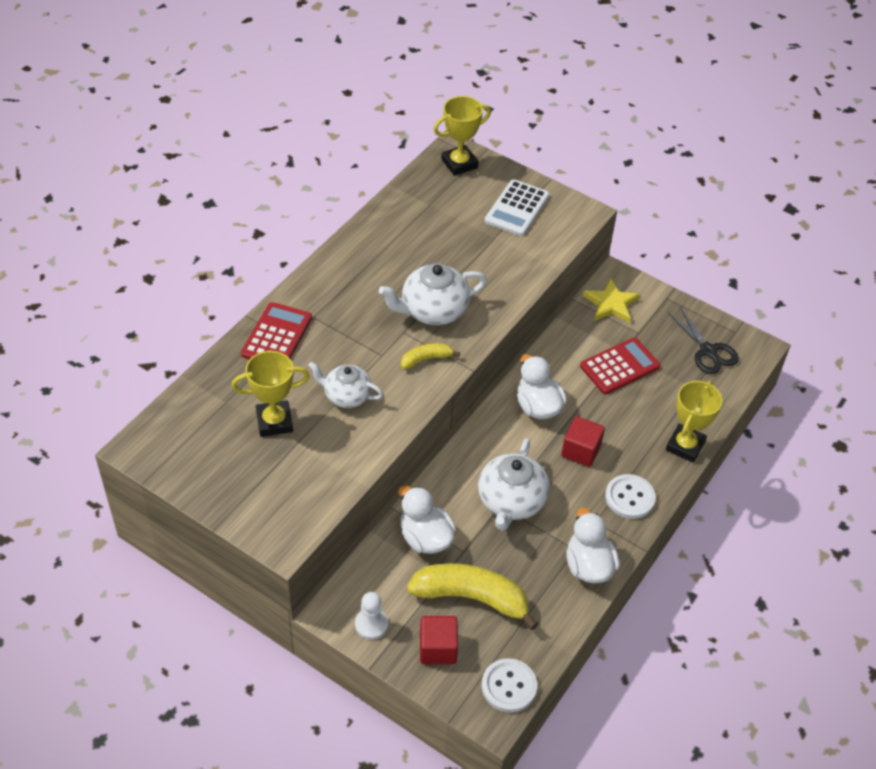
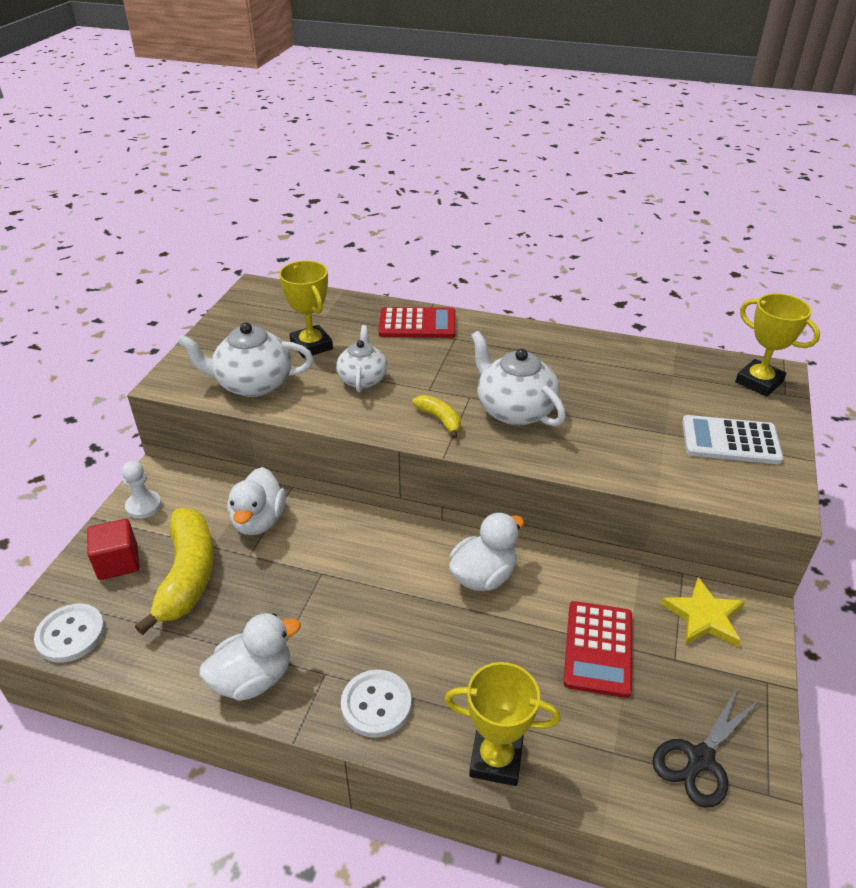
camera: 75 degrees right, 10 degrees down
(425, 538) = (259, 521): white duck -> white duck turned 150 degrees clockwise
(511, 502) = (329, 581): white teapot -> white teapot (253, 384)
(580, 451) = (433, 634): red cube -> none
(619, 366) = (598, 648): red calculator -> red calculator turned 60 degrees clockwise

